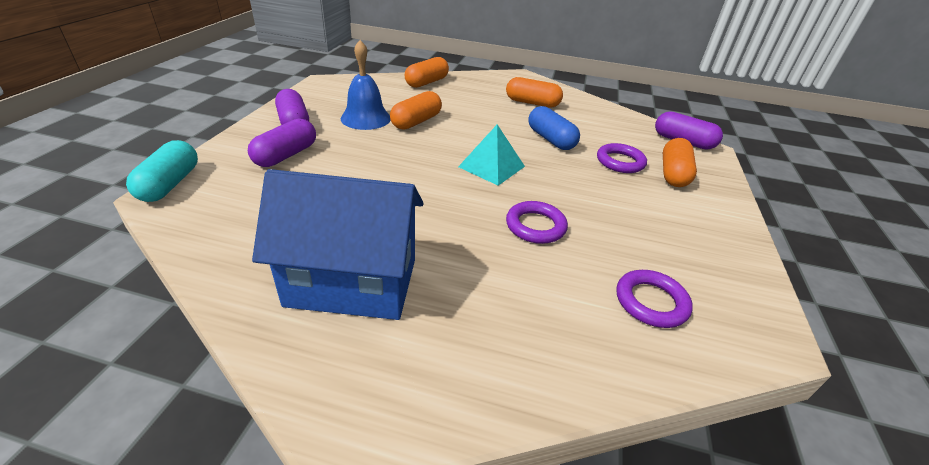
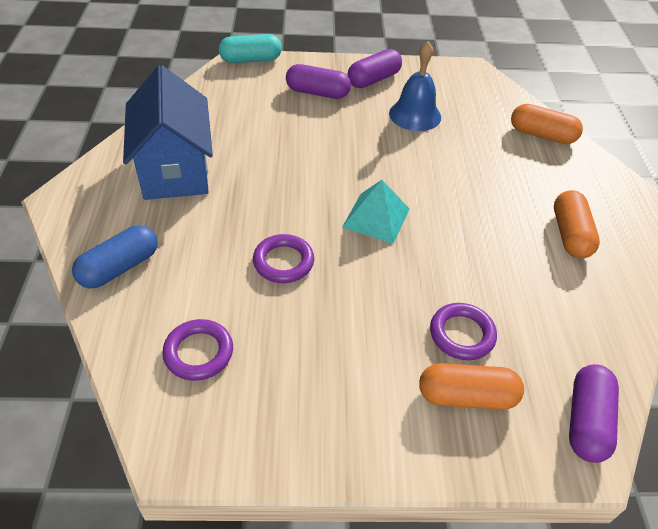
camera: 75 degrees right, 10 degrees up
(416, 122) = (434, 148): orange capsule -> none
(550, 139) = (475, 261): blue capsule -> blue capsule (120, 267)

